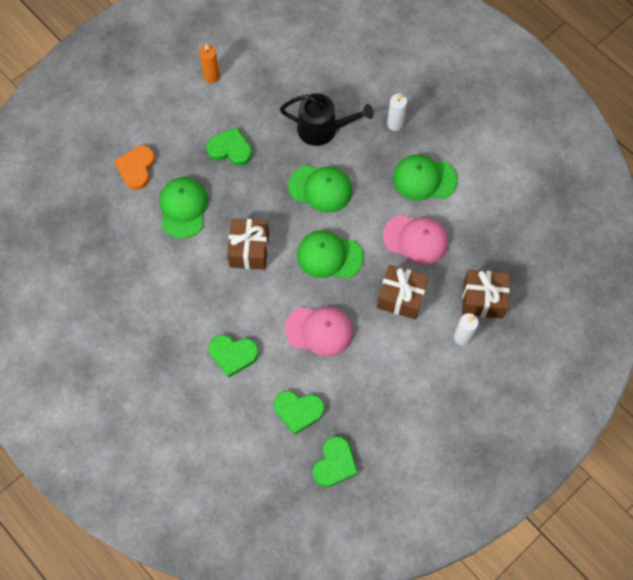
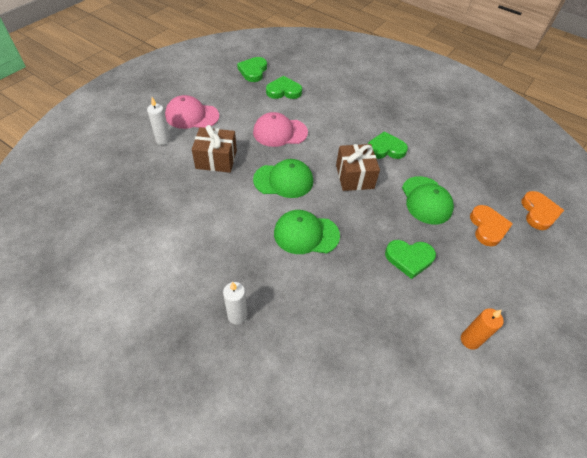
camera: 165 degrees right, 15 degrees down
(72, 176) = (538, 212): none -> orange heart
(233, 355) = (340, 113): green heart -> green heart (385, 149)
(323, 129) = (319, 295): black watering can -> none
(416, 239) = (205, 202): pink cap -> pink cap (192, 116)
(424, 179) = (199, 258): green cap -> none
(483, 299) = (143, 166): brown gift -> none

